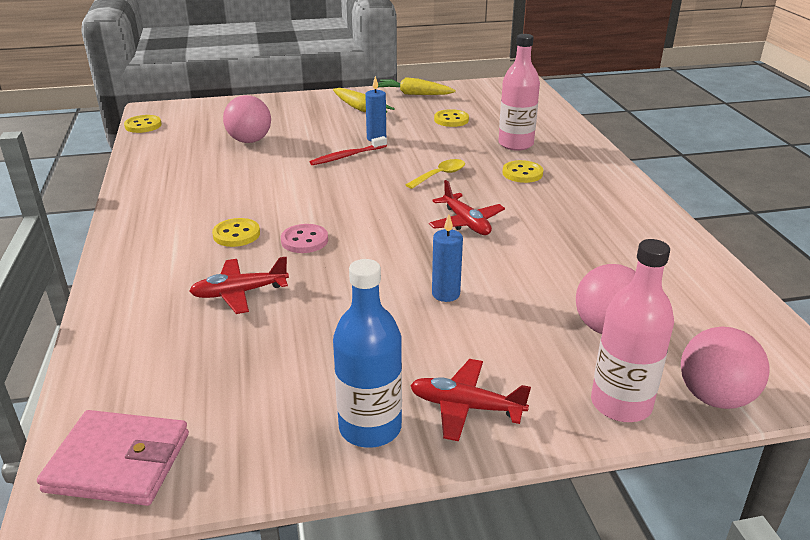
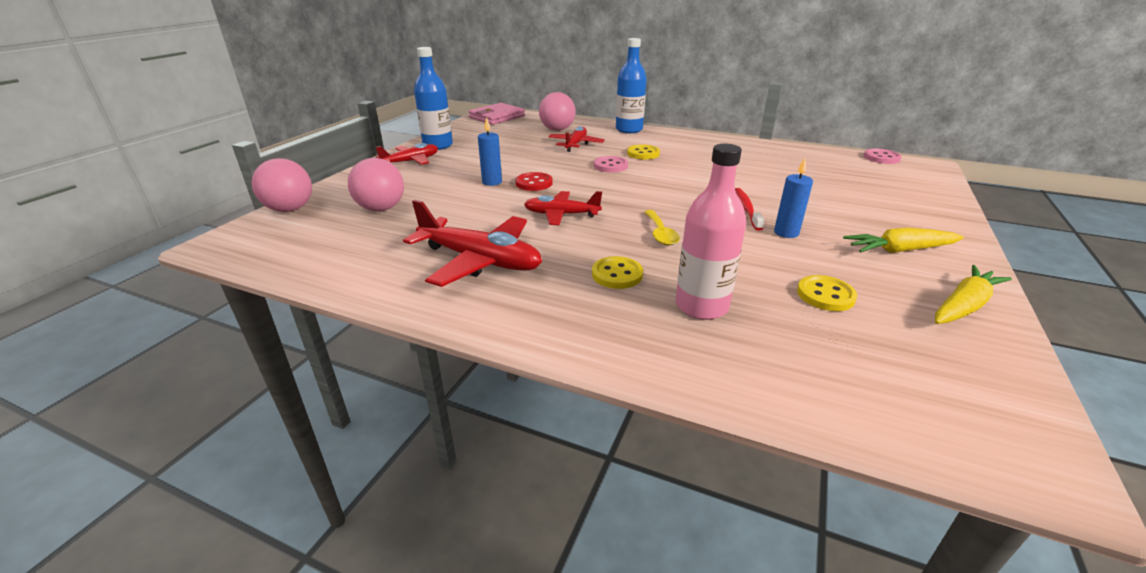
camera: 125 degrees right, 0 degrees up
(124, 275) = (629, 129): none -> blue bottle
(143, 125) = (881, 158): yellow button -> pink button
(249, 141) = (817, 183): pink ball -> pink ball (557, 129)
(414, 266) = (534, 183): none -> red button
(590, 225) = (480, 260): none -> red plane
(621, 404) = (341, 188): pink bottle -> none

